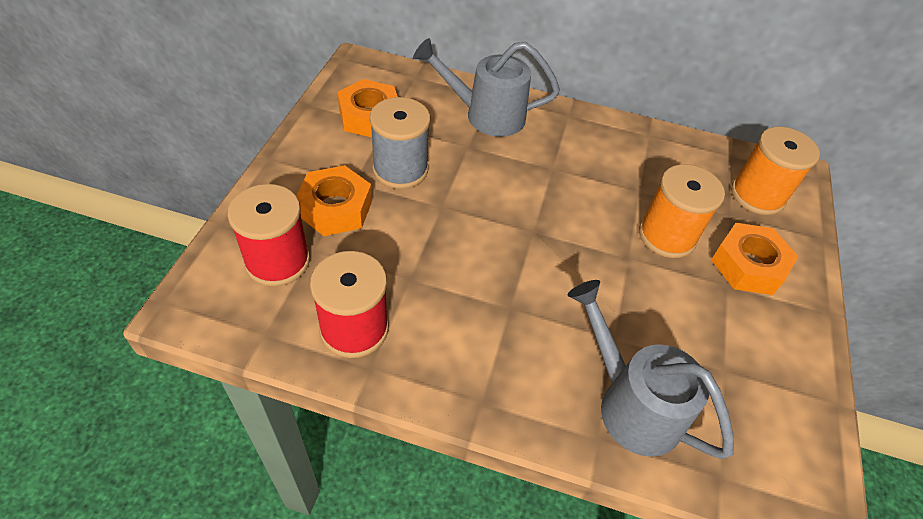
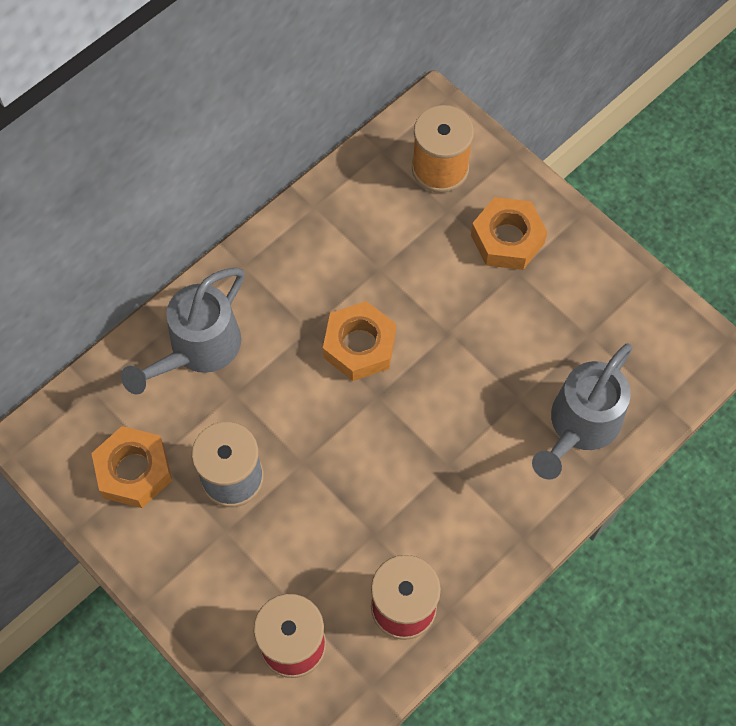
camera: 55 degrees left, 15 degrees up
(335, 208) = (252, 564): orange nut -> orange nut (359, 346)
(630, 404) = (579, 426): grey watering can -> grey watering can turned 45 degrees counterclockwise
(667, 236) = (442, 283): orange spool -> none

